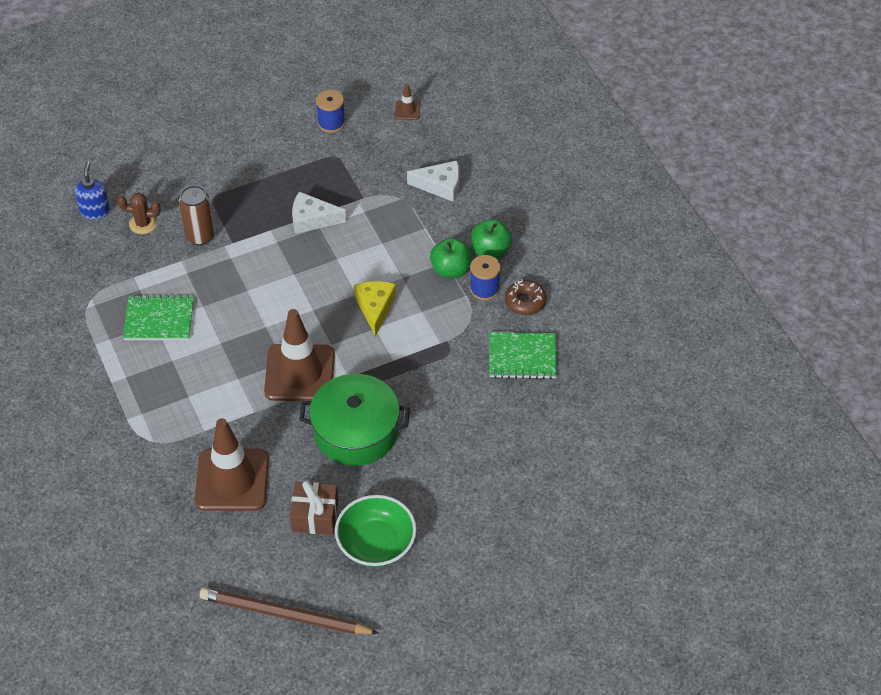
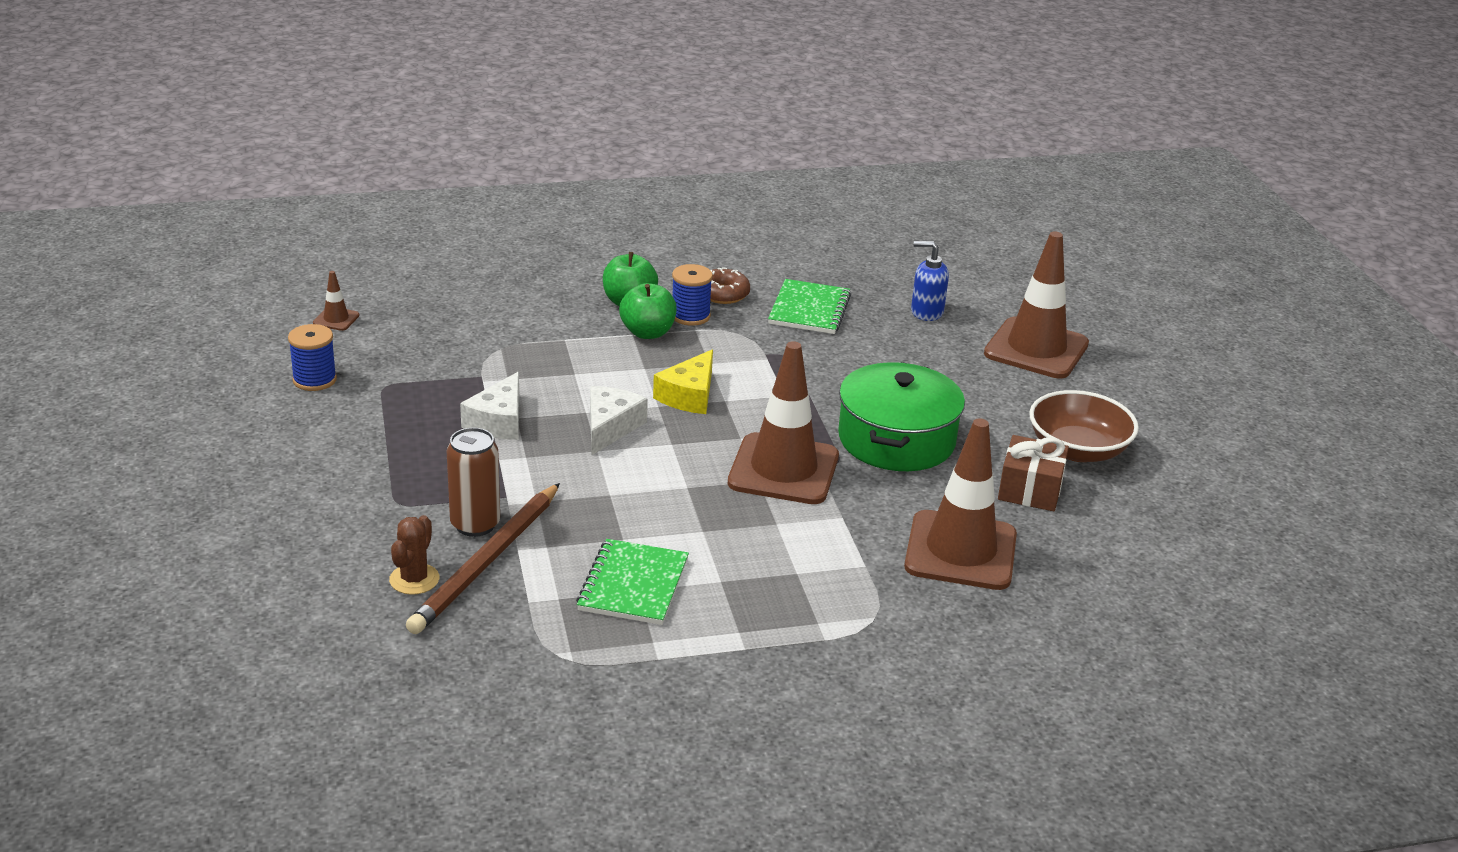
camera: 80 degrees left, 20 degrees down
(95, 211) = (352, 629): blue soap dispenser -> blue soap dispenser (926, 312)
(284, 615) = (1187, 534): brown pencil -> brown pencil (487, 562)
(375, 308) = (689, 395): yellow cheese -> yellow cheese turned 75 degrees counterclockwise
(376, 543) = (1077, 450): green bowl -> brown bowl
(440, 186) = (495, 317): white cheese -> white cheese (610, 427)
(517, 510) = (1036, 349): none -> brown traffic cone

